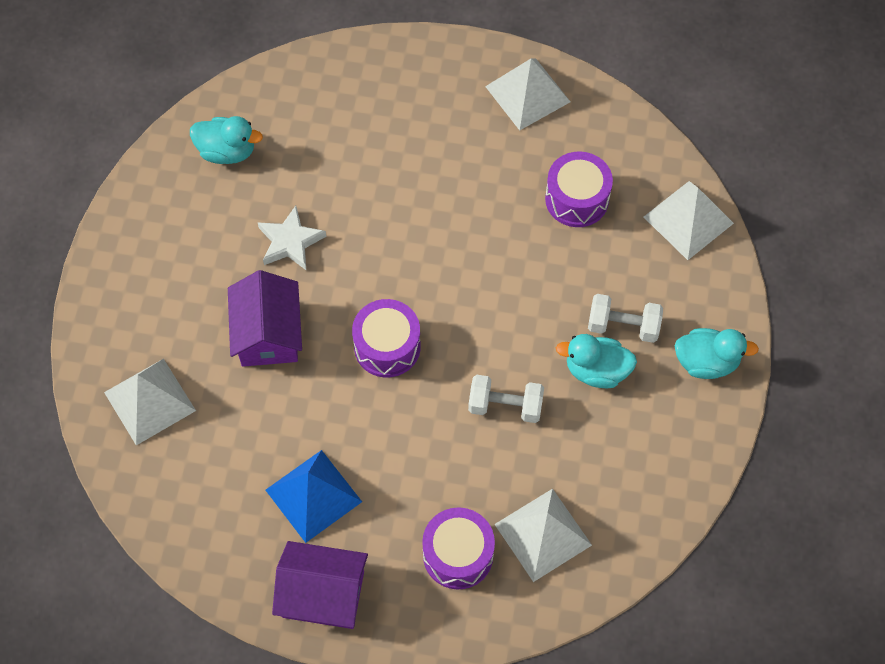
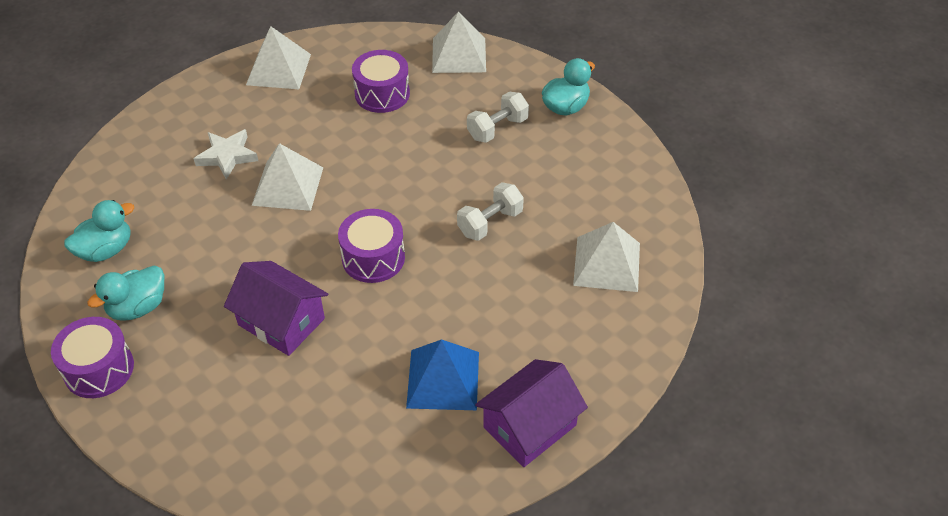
camera: 50 degrees left, 15 degrees down
(150, 401) = (247, 438): white pyramid -> white pyramid (288, 186)
(290, 242) = (225, 260): white star -> white star (227, 156)
(458, 554) = (576, 321): purple drum -> purple drum (99, 369)
(596, 370) = (514, 161): turquoise duck -> turquoise duck (138, 307)

